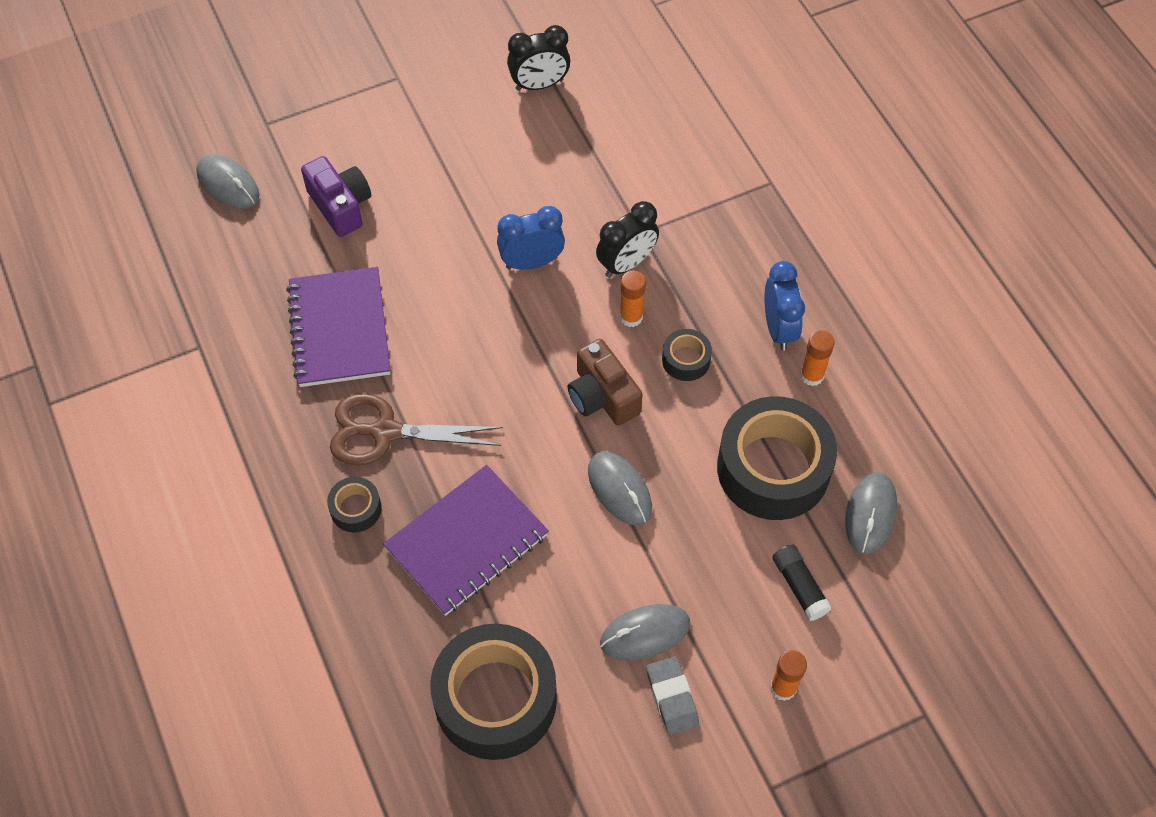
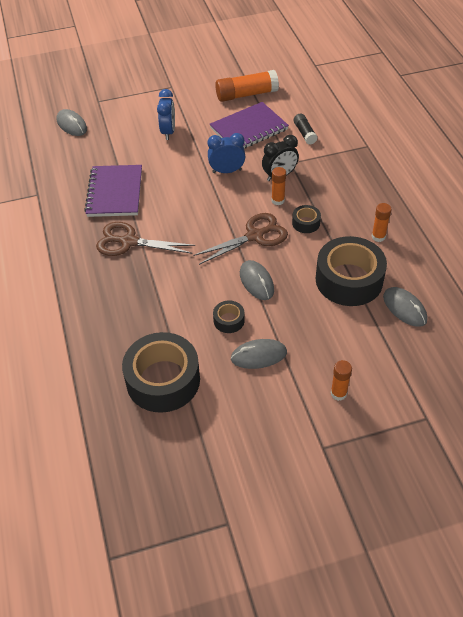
camera: 10 degrees right, 10 degrees down
(340, 206) = (128, 138): purple camera -> none
(356, 509) = (104, 276): black tape -> black tape (229, 320)
(467, 542) = (163, 299): purple notebook -> purple notebook (249, 129)
(539, 84) = (246, 94): black clock -> orange glue stick
(602, 396) = (255, 236): brown camera -> brown scissors
(672, 697) = (269, 391): grey eraser -> none
(778, 328) = (362, 213): blue clock -> blue clock (168, 132)
(799, 586) = (356, 341): black glue stick -> black glue stick (304, 133)
(870, 514) = (404, 308): grey mouse -> grey mouse turned 60 degrees counterclockwise

